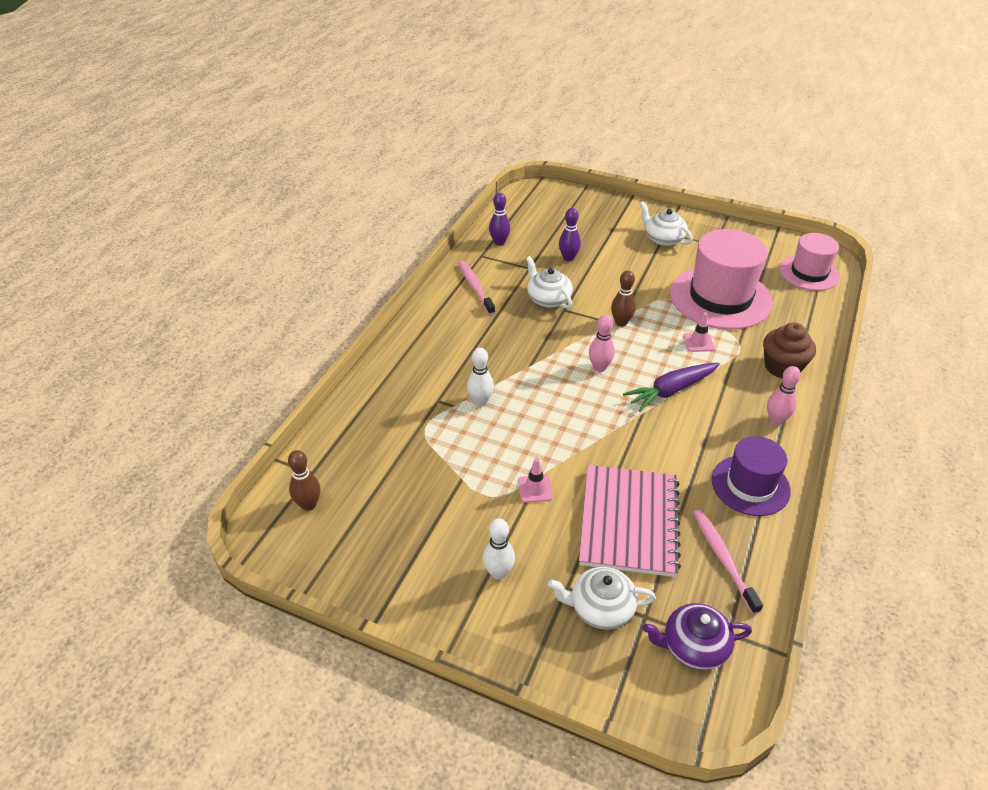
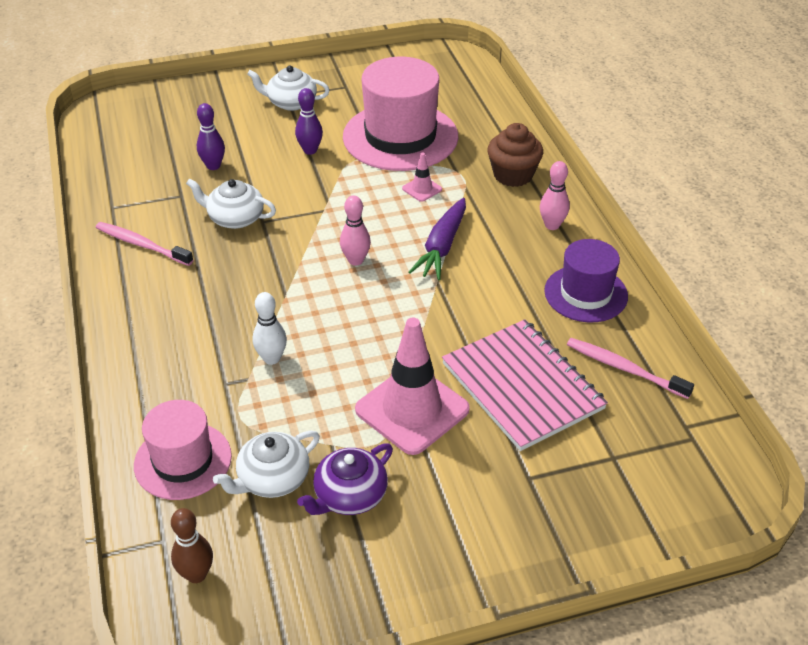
camera: 40 degrees left, 0 degrees up
(498, 572) = (457, 507): white bowling pin -> none
(499, 242) = (118, 183): purple bowling pin -> purple bowling pin (310, 150)
(535, 489) = (412, 409): pink traffic cone -> pink traffic cone, size x2.30
(600, 608) = (573, 475): white teapot -> white teapot (272, 479)
(621, 322) = (332, 206): brown bowling pin -> none
(693, 646) = (671, 455): purple teapot -> purple teapot (349, 496)
(809, 273) = (454, 77): pink hat -> pink hat (183, 460)

